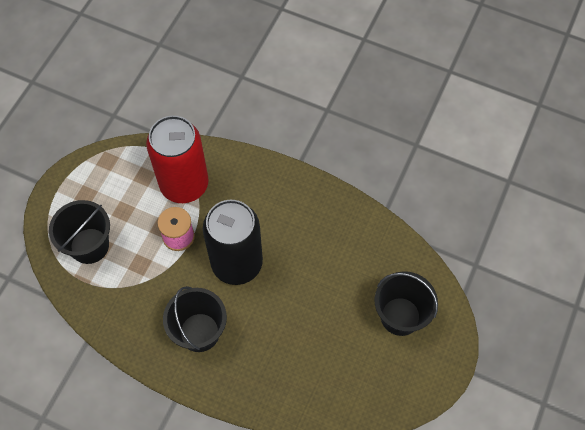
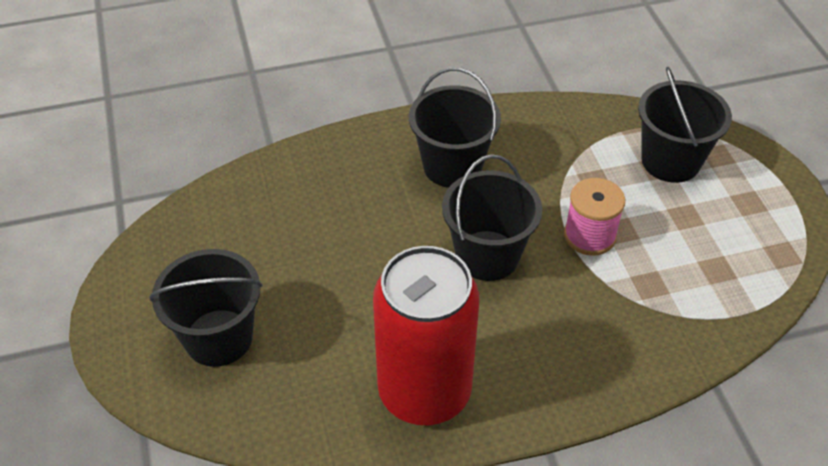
camera: 140 degrees right, 15 degrees down
(184, 184) = (658, 296): red can -> red can (424, 391)
(237, 263) = (487, 255): black can -> black bucket

